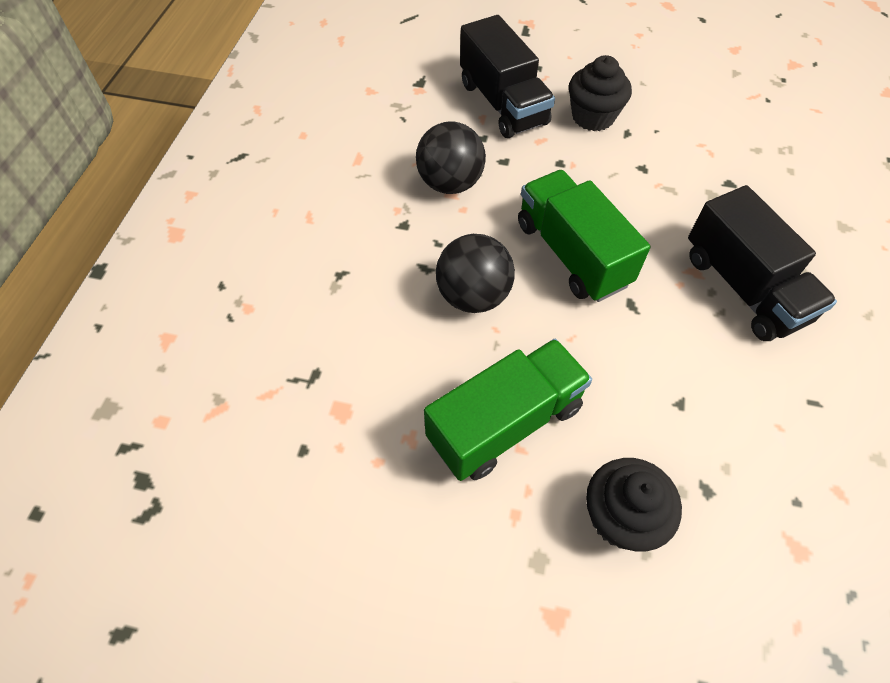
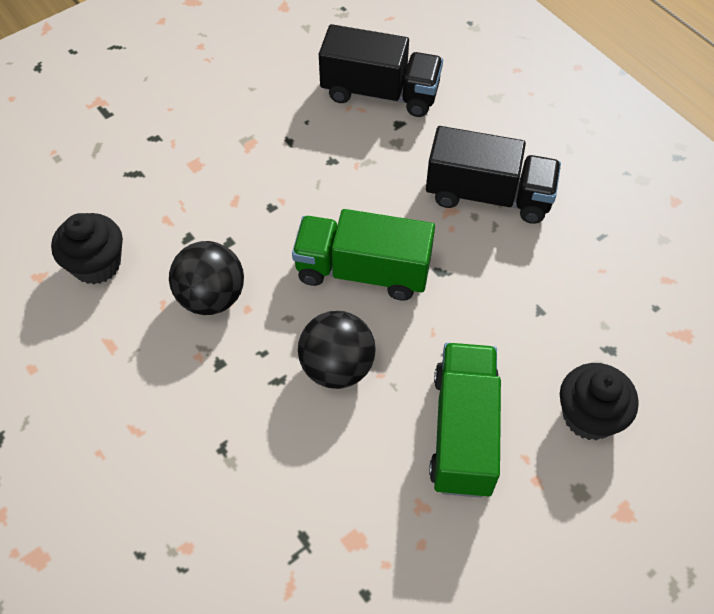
camera: 50 degrees left, 0 degrees up
(503, 103) = (168, 194): black truck -> black truck (380, 93)
(593, 117) = (250, 148): black cupcake -> black cupcake (97, 264)

